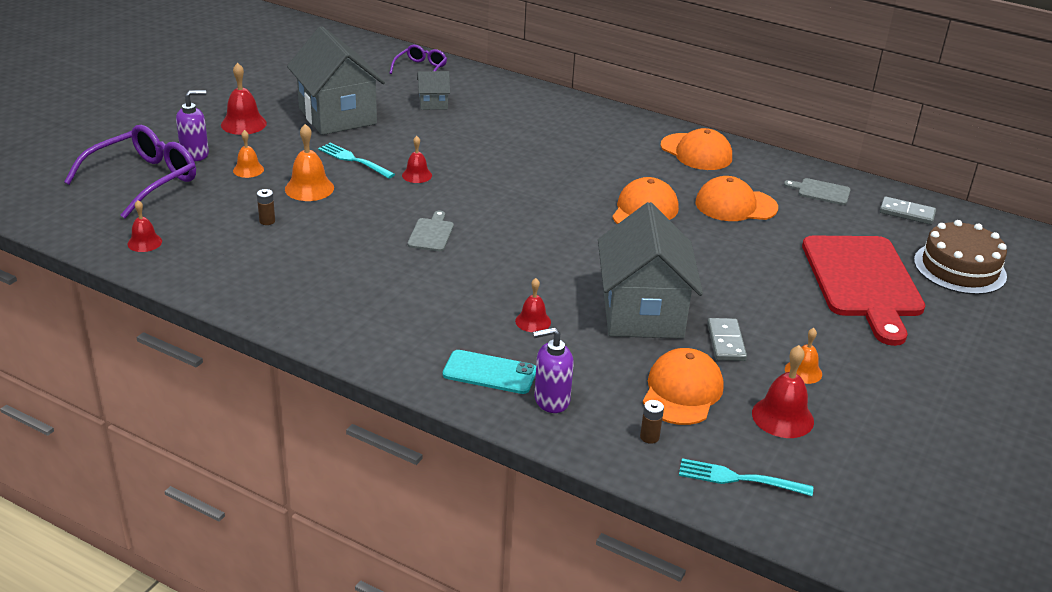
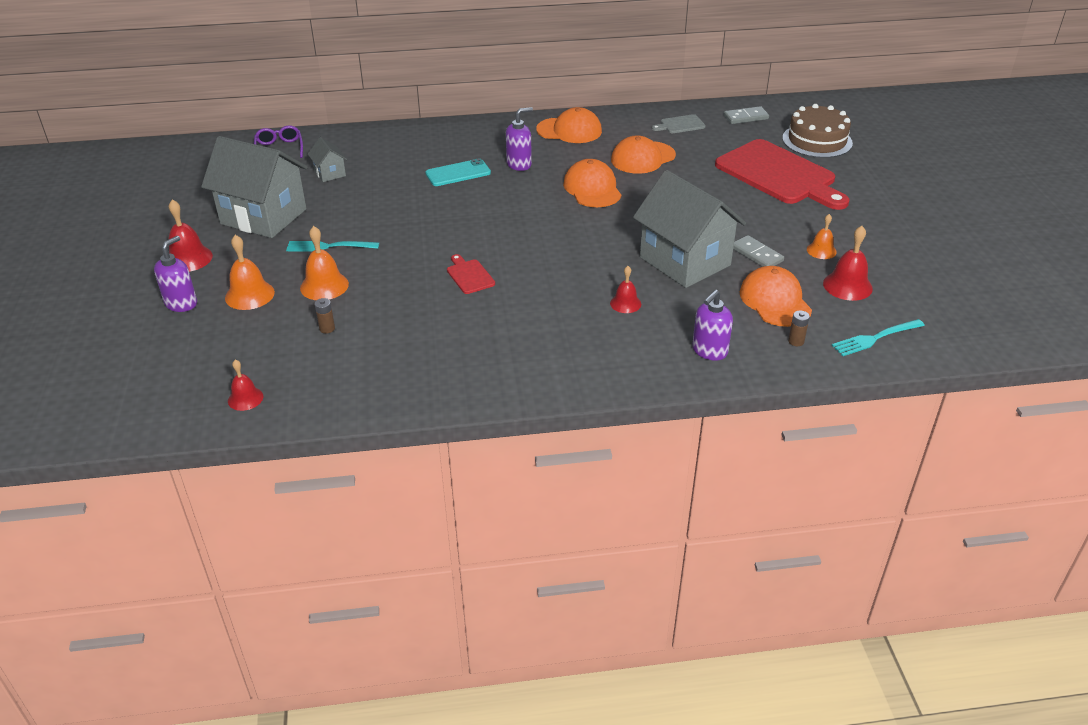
camera: 35 degrees left, 5 degrees up
(144, 180) = (165, 347): purple glasses -> none
(248, 170) = (249, 295): orange bell -> orange bell, size x1.57
(417, 175) = (396, 236): red bell -> none
(431, 233) = (469, 275): grey cutting board -> red cutting board
(433, 103) = (330, 173): grey house -> grey house turned 75 degrees counterclockwise
(489, 372) = (647, 354): turquoise phone -> turquoise phone (458, 173)
(605, 162) = (519, 164): none -> purple soap dispenser

